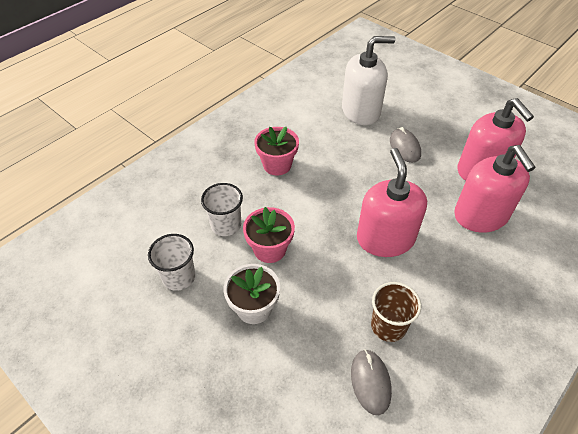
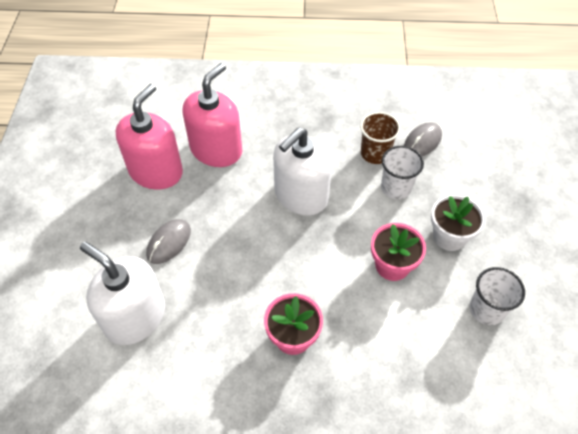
camera: 130 degrees left, 5 degrees up
(226, 225) = (405, 320): white cup -> white cup (396, 188)
(385, 239) = (301, 195): pink soap dispenser -> white soap dispenser

